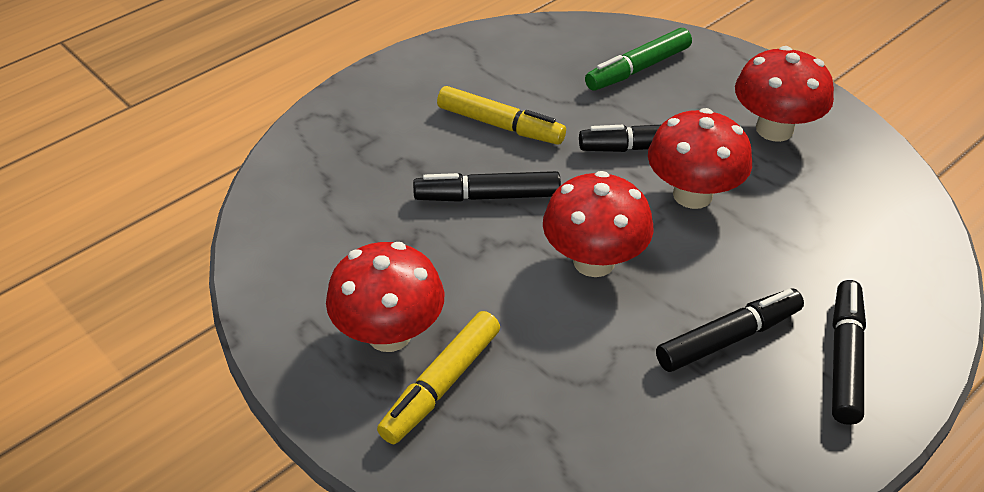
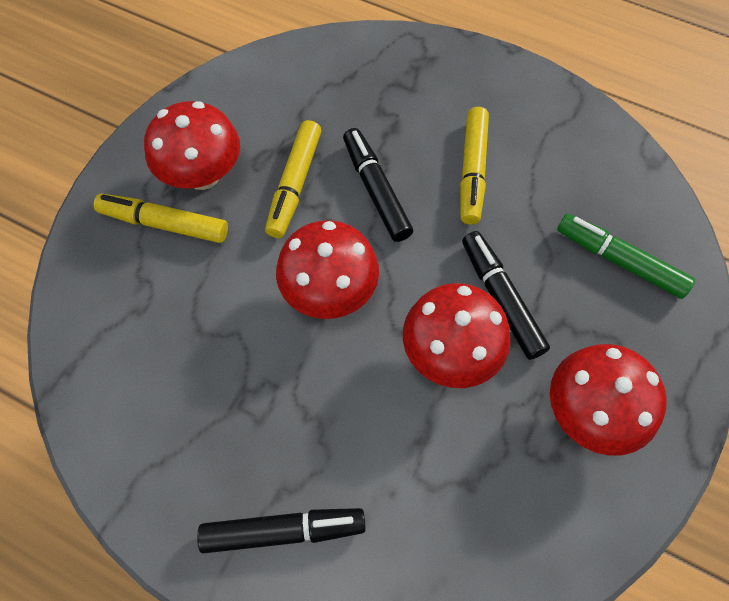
camera: 70 degrees right, 20 degrees up
(447, 257) = (294, 185): none -> yellow marker
(728, 338) = (276, 422): black marker -> none

